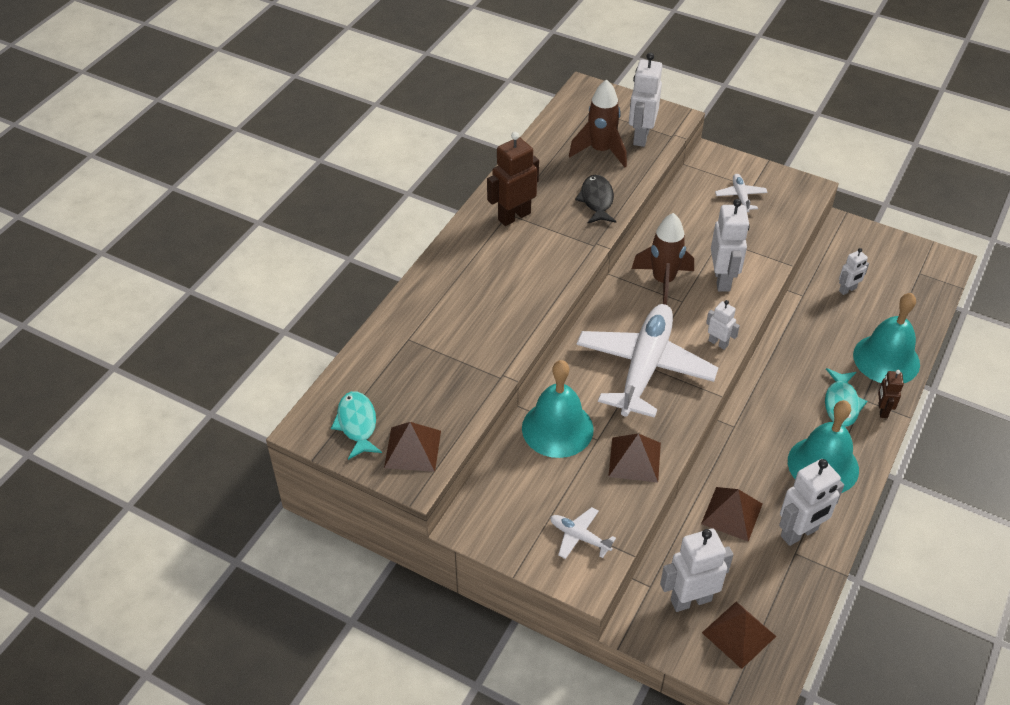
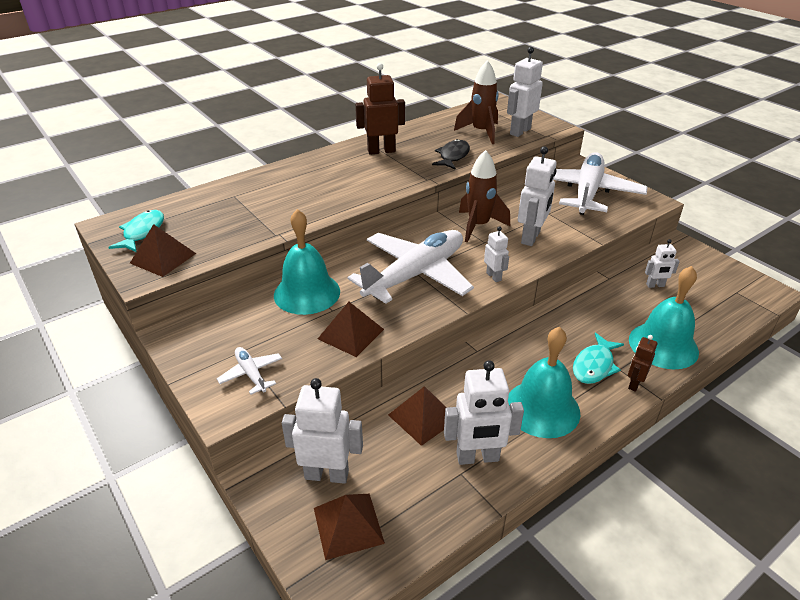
camera: 25 degrees right, 10 degrees down
(740, 196) = (587, 192): white plane -> white plane, size x2.38

